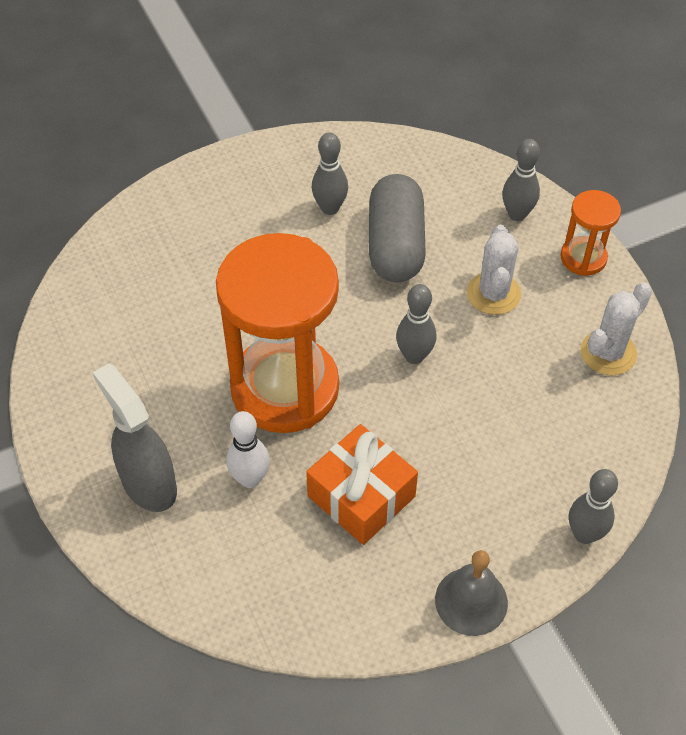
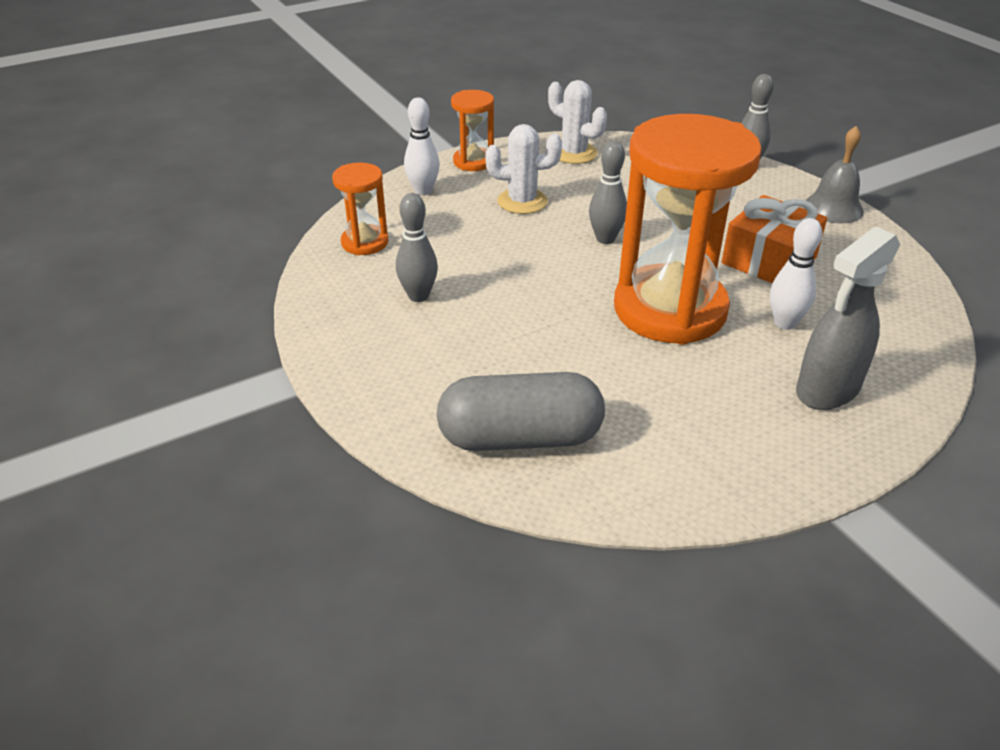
camera: 95 degrees left, 15 degrees down
(395, 245) = (469, 253): grey capsule -> grey capsule (520, 438)
(420, 172) = (365, 242): none -> orange hourglass
(517, 214) = (423, 191): grey bowling pin -> white bowling pin

